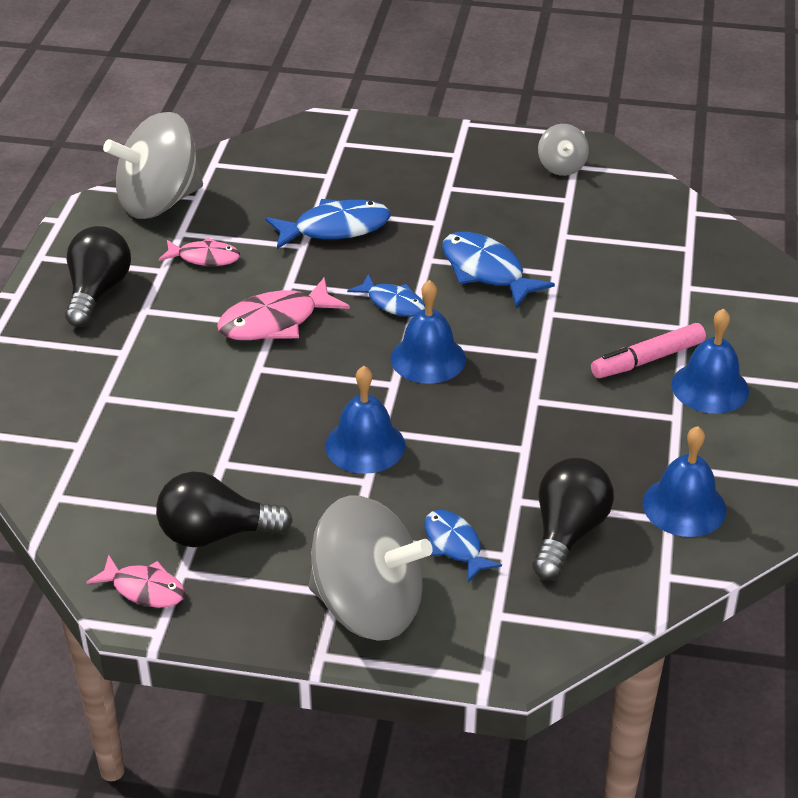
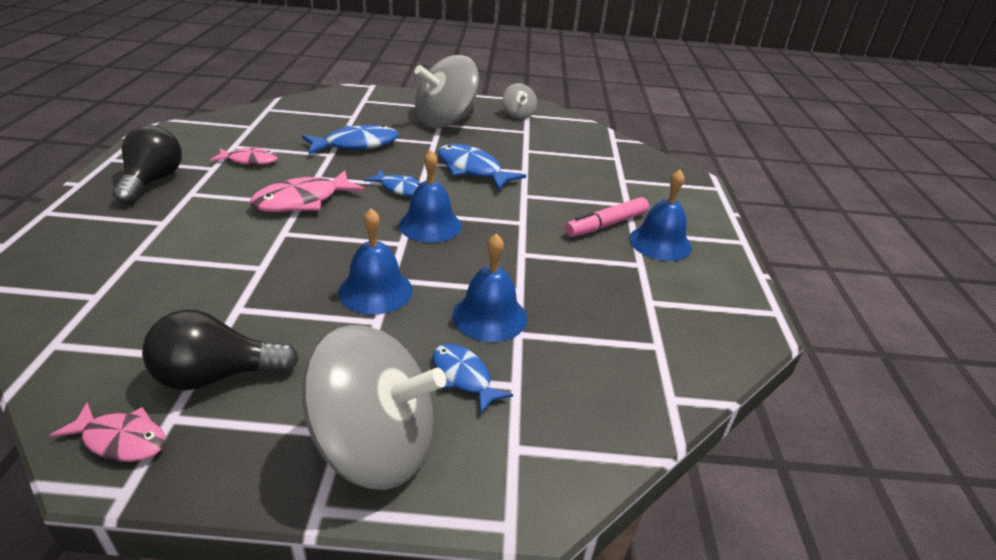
camera: 10 degrees left, 5 degrees down
(159, 202) = (220, 128): grey spinning top -> grey spinning top (446, 121)
(567, 533) = (570, 361): black light bulb -> none
(684, 506) = (668, 334): blue bell -> blue bell (489, 316)

